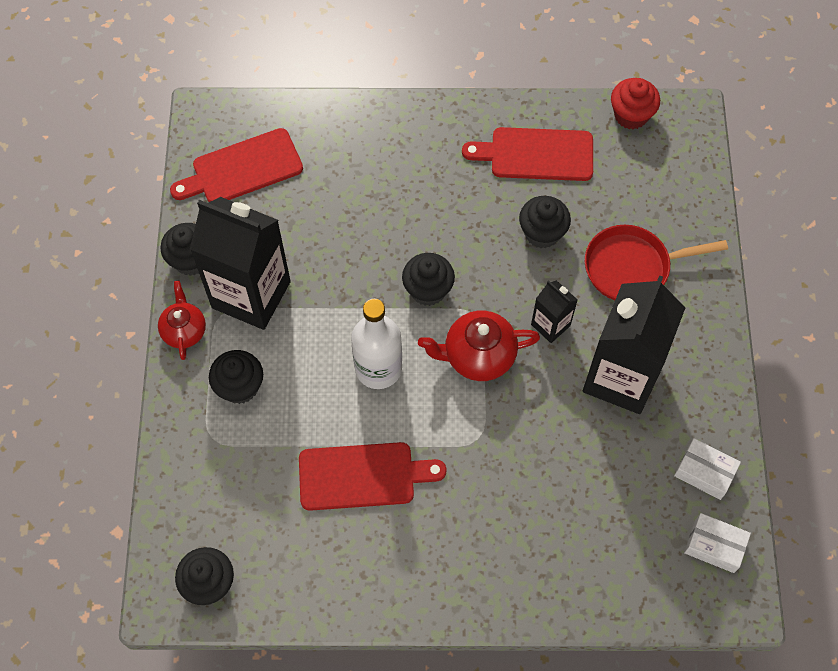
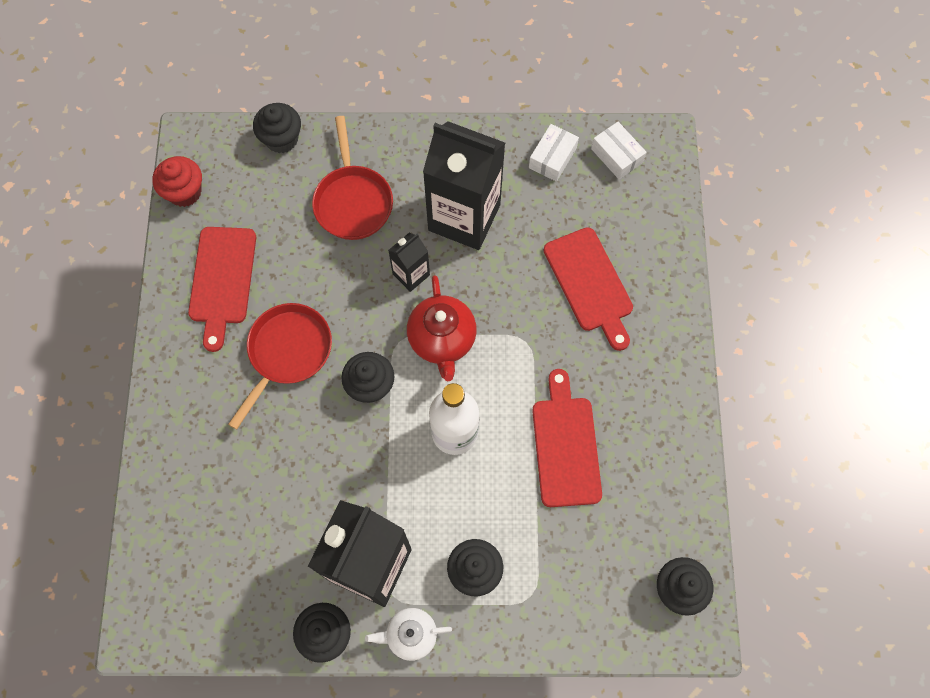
camera: 90 degrees left, 5 degrees up
(184, 331) = (410, 635): red teapot -> white teapot
(242, 169) = (215, 583): red cutting board -> red cutting board (590, 284)
(461, 215) = (287, 353): none -> red pan
(542, 233) = (312, 278): black cupcake -> black cupcake (281, 139)
(714, 546) = (616, 156): white box -> white box turned 60 degrees counterclockwise

